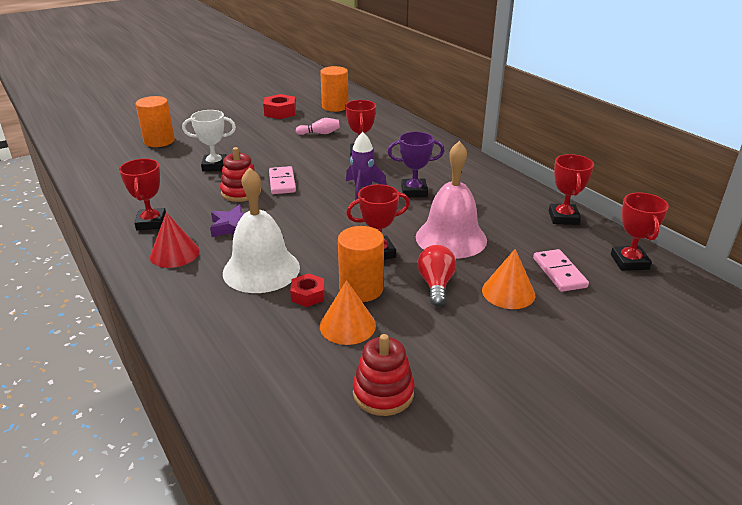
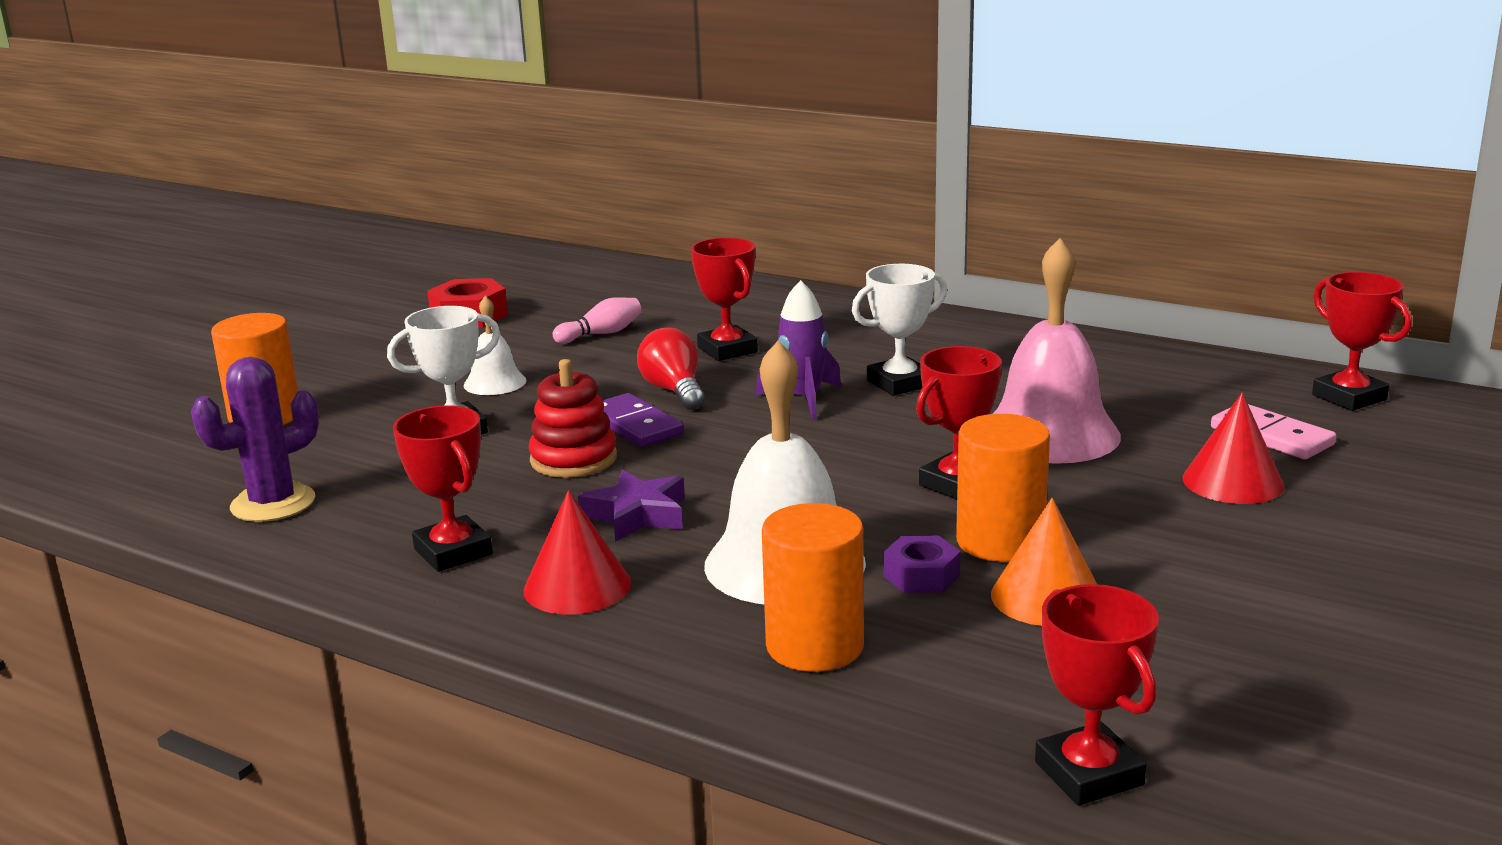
camera: 25 degrees left, 10 degrees down
(119, 181) = (273, 503): none -> purple cactus
(254, 147) = (495, 383): none -> white bell
(282, 182) = (635, 425): pink domino -> purple domino
(308, 295) = (921, 576): red nut -> purple nut
(335, 107) = (572, 286): orange cylinder -> orange cylinder (815, 646)
(383, 393) = (1224, 665): red stacking toy -> none
(414, 191) = (899, 383): purple trophy -> white trophy
(436, 285) = (1111, 502): red light bulb -> red light bulb (674, 391)
(508, 292) = (1232, 481): orange cone -> red cone
(563, 218) = (1185, 364): red trophy -> red trophy (1089, 773)

